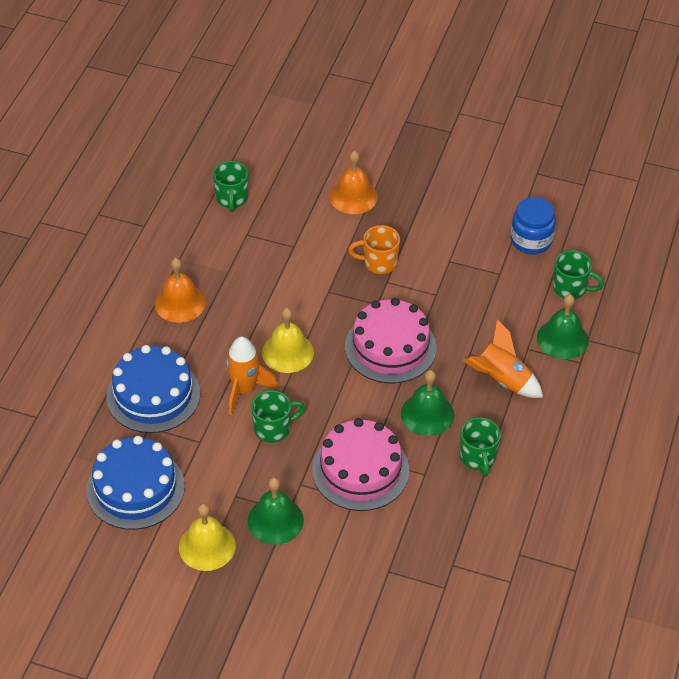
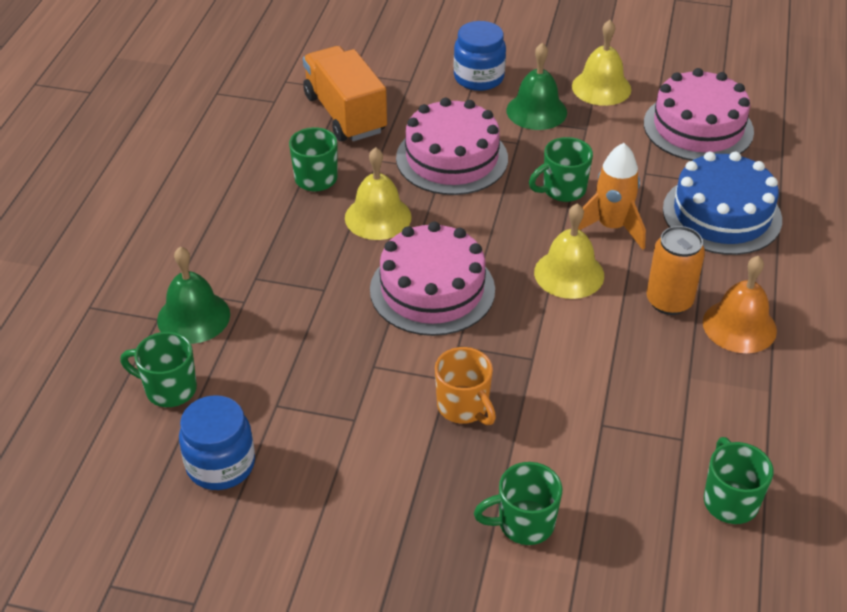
camera: 175 degrees right, 5 degrees down
(135, 488) = (698, 127): blue cake -> pink cake
(222, 325) = (669, 301): none -> orange can
(321, 569) = (479, 78): none -> blue jar
(353, 196) = (524, 524): orange bell -> green mug
(379, 263) = (463, 407): orange mug -> orange mug turned 60 degrees clockwise
(427, 414) = (378, 217): green bell -> yellow bell
(452, 531) = (345, 114): none -> orange truck
(502, 380) = (282, 260): orange rocket -> none

